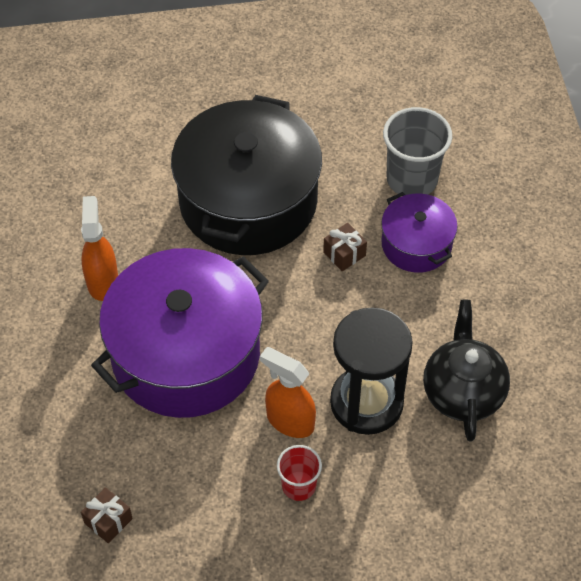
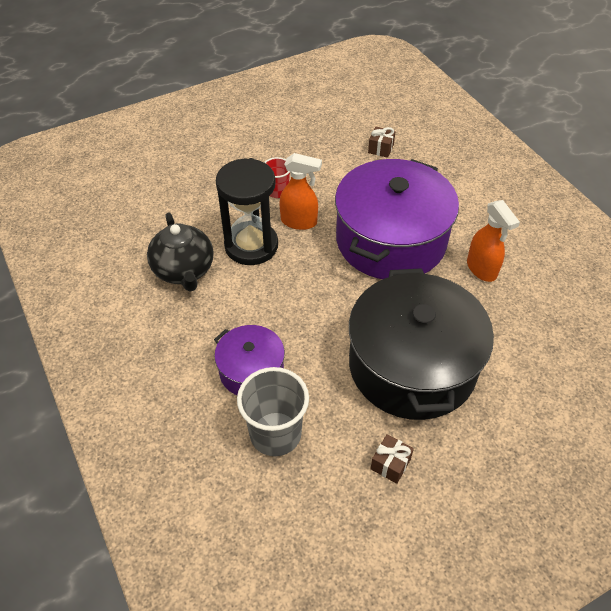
camera: 160 degrees right, 5 degrees down
(344, 254) = (309, 344): brown gift -> brown gift (390, 464)

